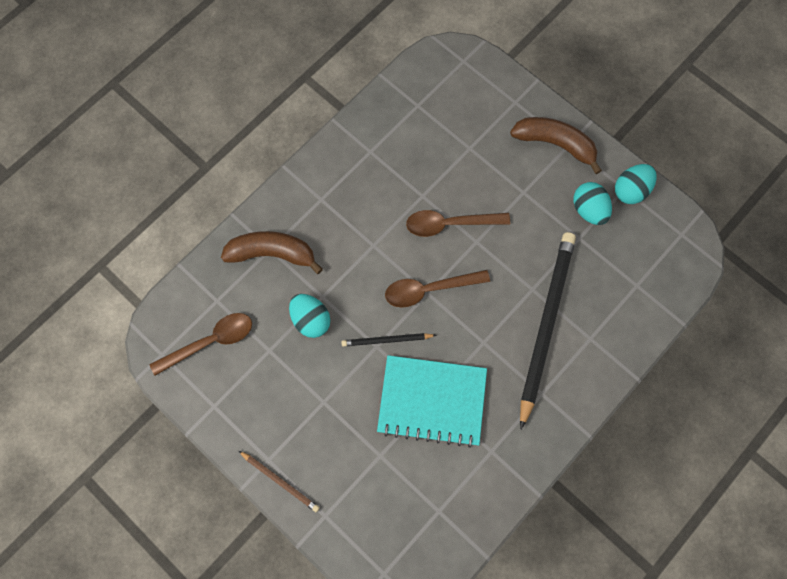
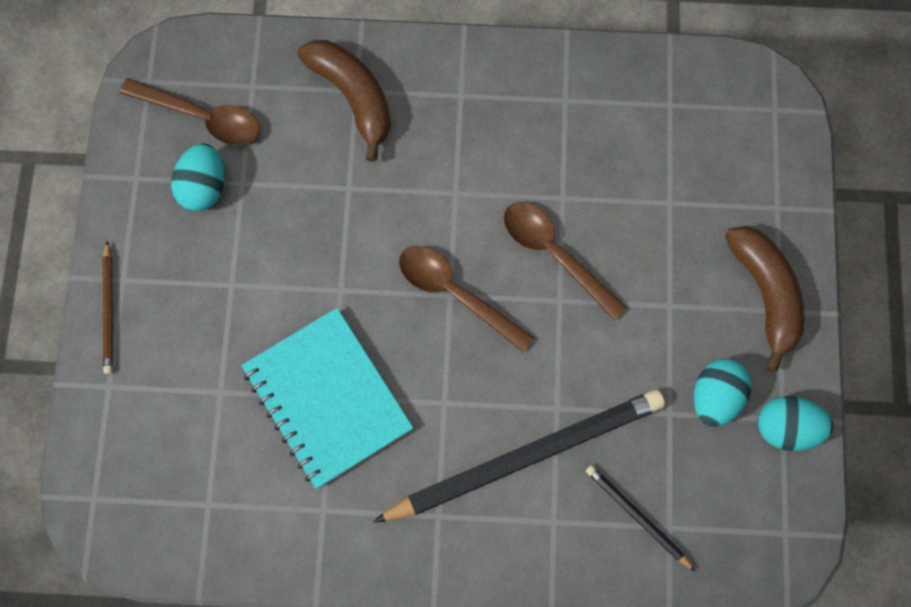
camera: 50 degrees right, 0 degrees up
(311, 320) = (312, 197): turquoise egg -> turquoise egg (203, 187)
(386, 340) = (356, 295): black pencil -> black pencil (637, 517)

